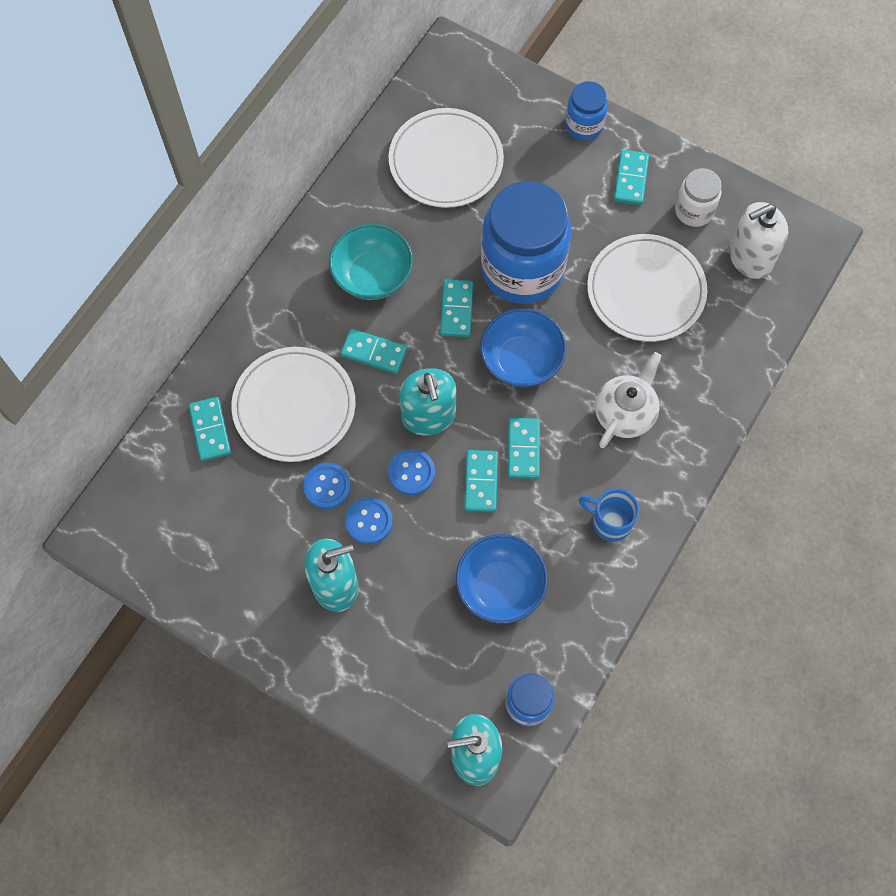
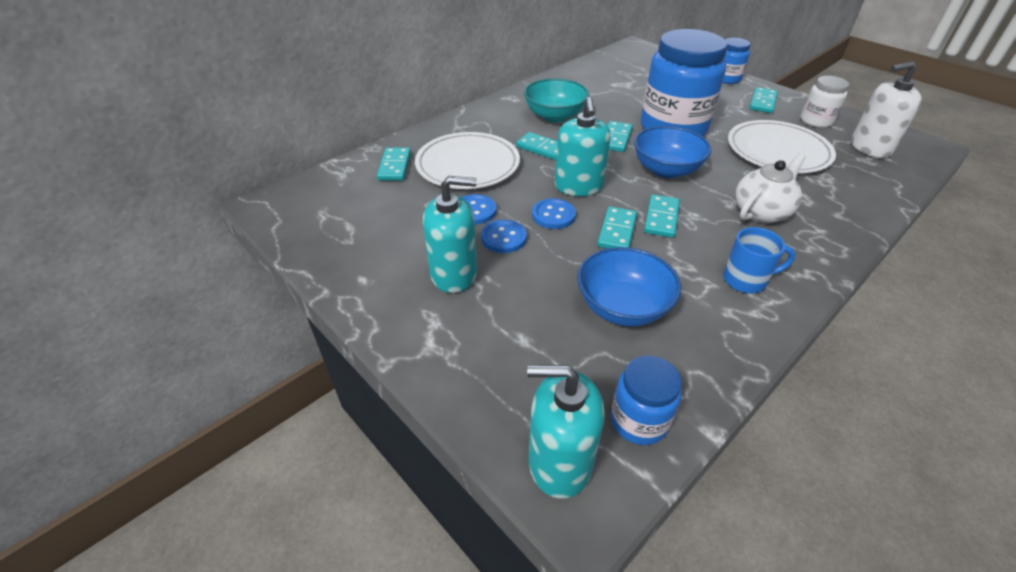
camera: 15 degrees right, 25 degrees down
(446, 161) = (622, 80): white plate -> none
(609, 522) = (746, 280): blue mug -> blue mug turned 135 degrees clockwise

